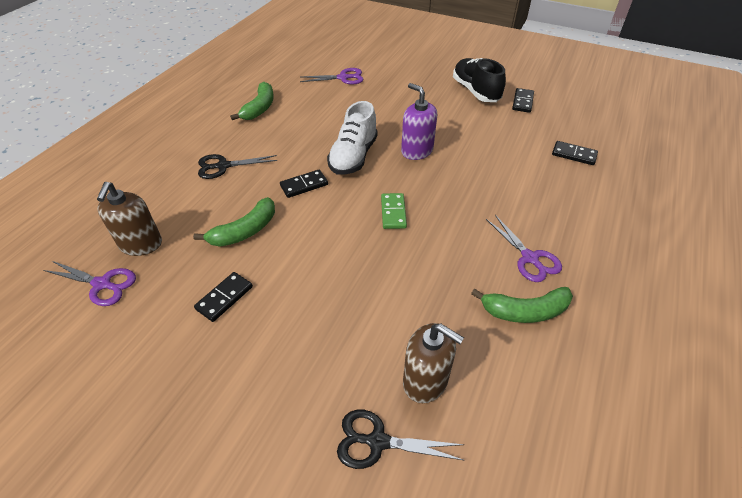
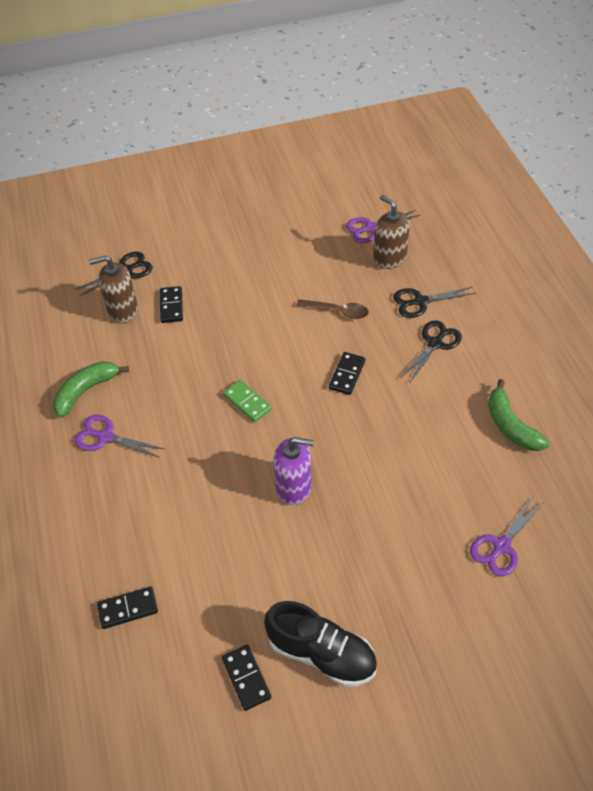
camera: 140 degrees right, 5 degrees up
(183, 196) = (420, 302): none -> black scissors
(224, 298) = (289, 270): black domino -> black domino (171, 306)
(245, 231) = (337, 311): green banana -> brown spoon
(353, 156) = (344, 434): white shoe -> none

